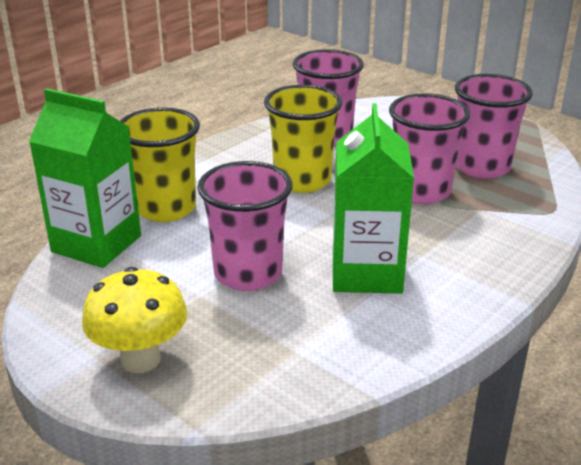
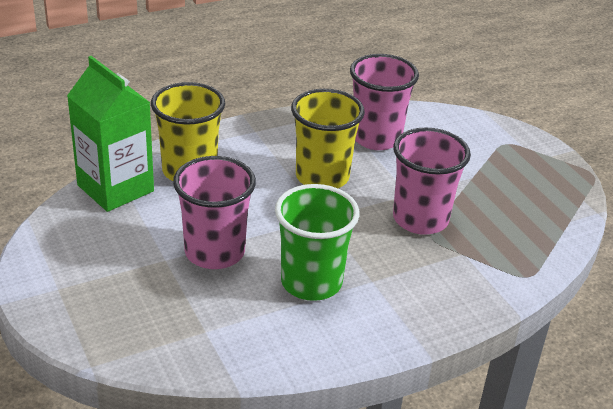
camera: 20 degrees right, 5 degrees up
(140, 359) = (87, 298): yellow mushroom -> none
(366, 273) = (311, 282): green carton -> green cup
(482, 167) = (498, 211): pink cup -> none

